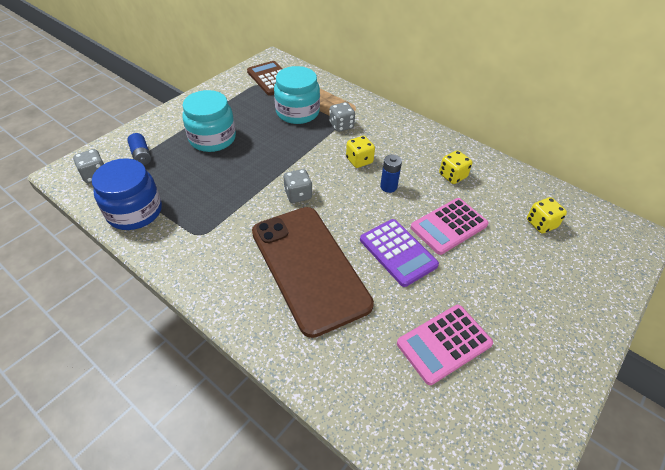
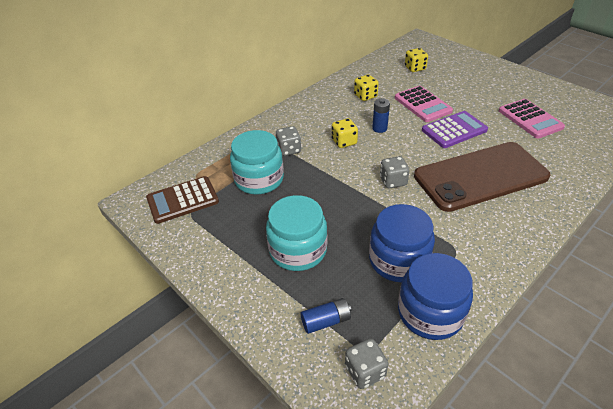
camera: 80 degrees left, 5 degrees down
(193, 195) = (398, 260): none -> blue jar

